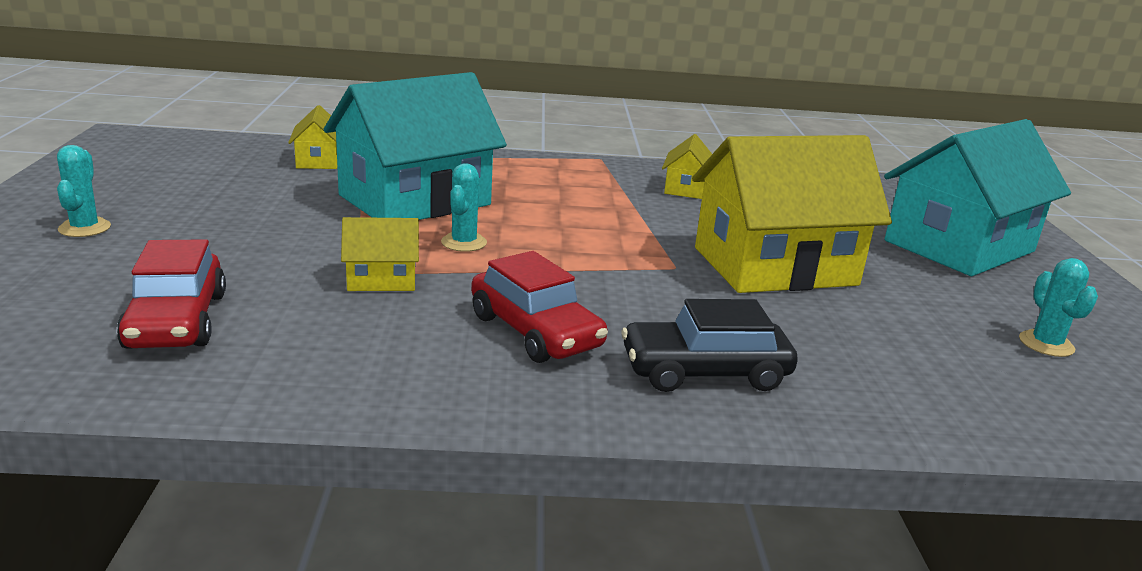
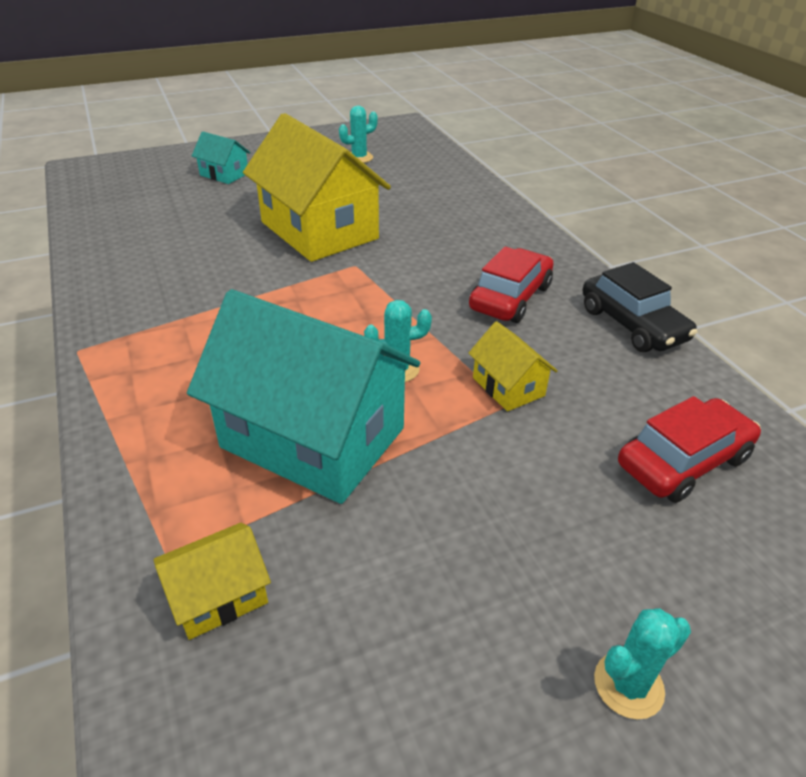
camera: 110 degrees left, 15 degrees up
(686, 188) = (161, 284): yellow house -> none
(705, 372) = (494, 238): black car -> black car (632, 324)
(959, 246) = (224, 174): turquoise house -> turquoise house, size x0.44

